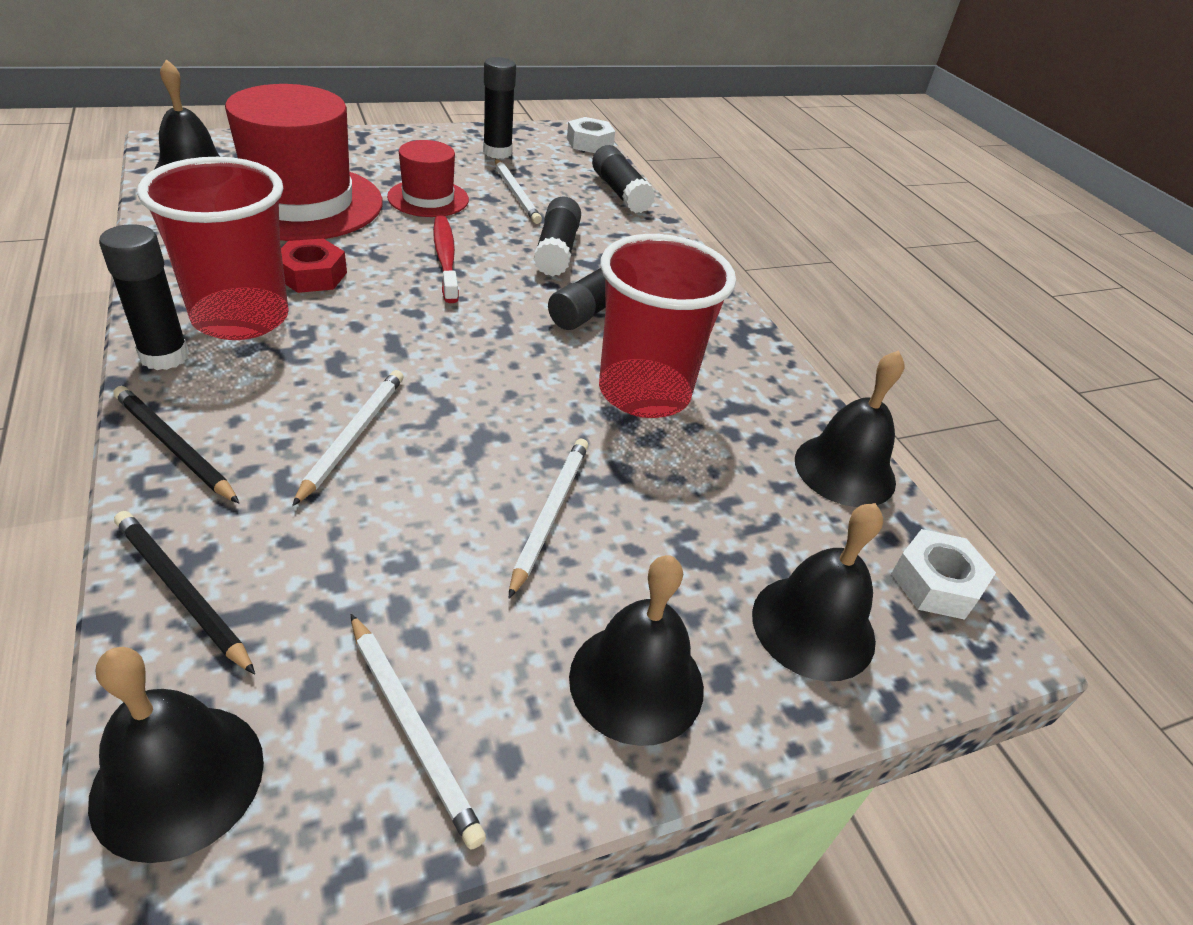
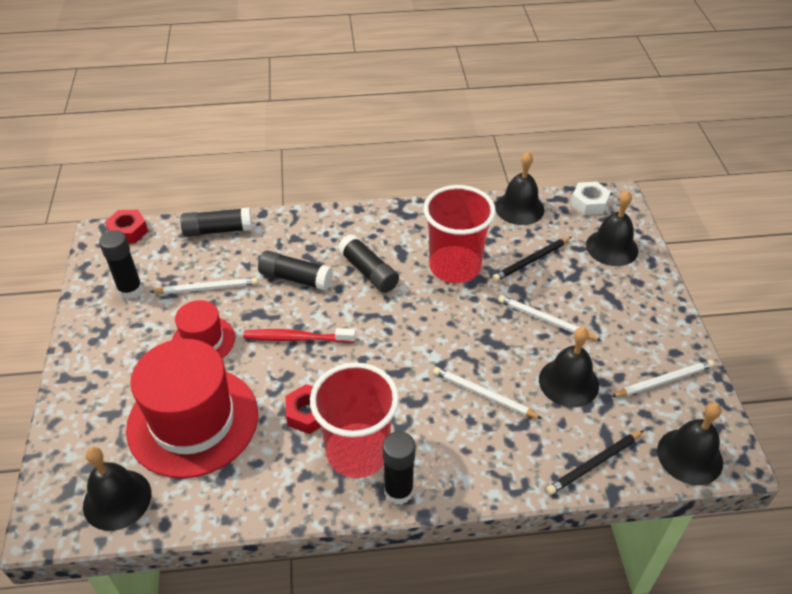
camera: 70 degrees left, 5 degrees up
(174, 447) = (488, 477): black pencil -> black pencil (531, 261)
(589, 143) = (128, 231): white nut -> red nut
(636, 681) = (640, 308): black bell -> black bell (568, 382)

